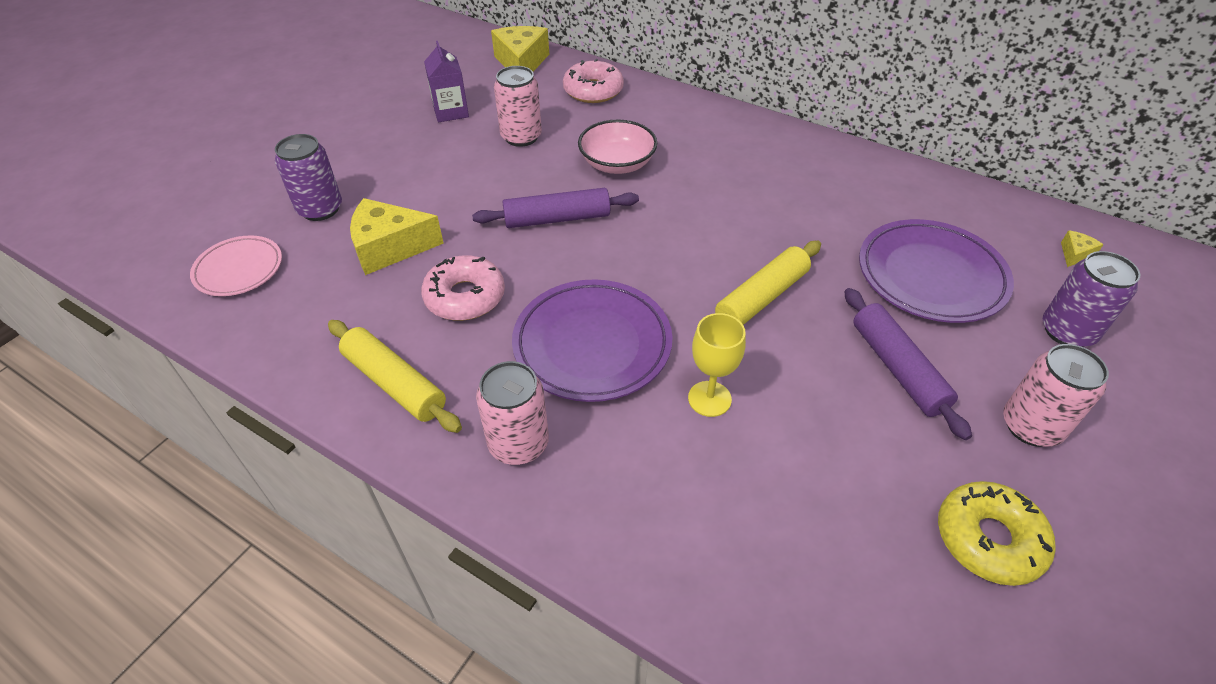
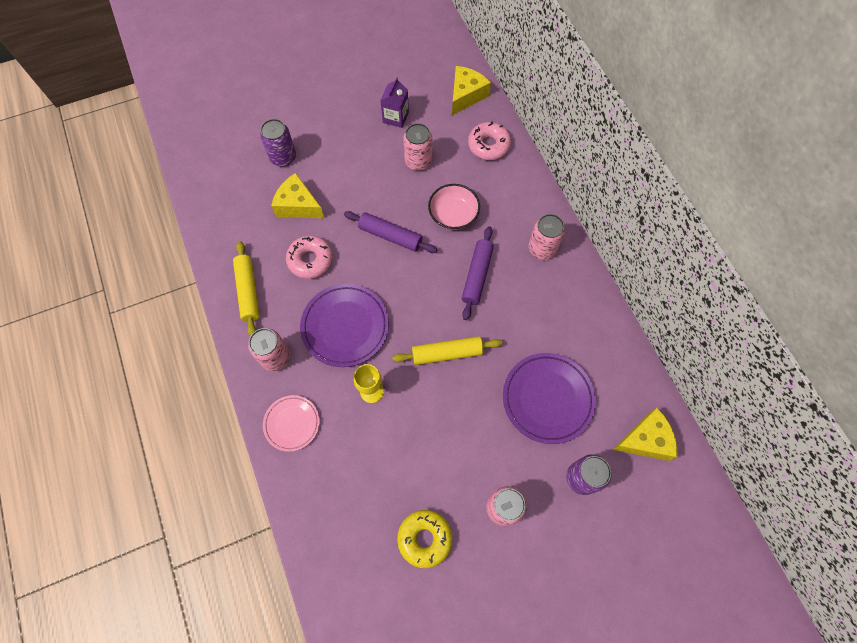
camera: 35 degrees right, 20 degrees up
(239, 269) = (225, 178): pink plate -> pink plate (292, 423)
(754, 147) = (542, 249): none -> pink can
(898, 368) = (472, 436): purple rolling pin -> purple rolling pin (477, 275)
(1075, 254) = (645, 440): yellow cheese -> yellow cheese, size x2.24

